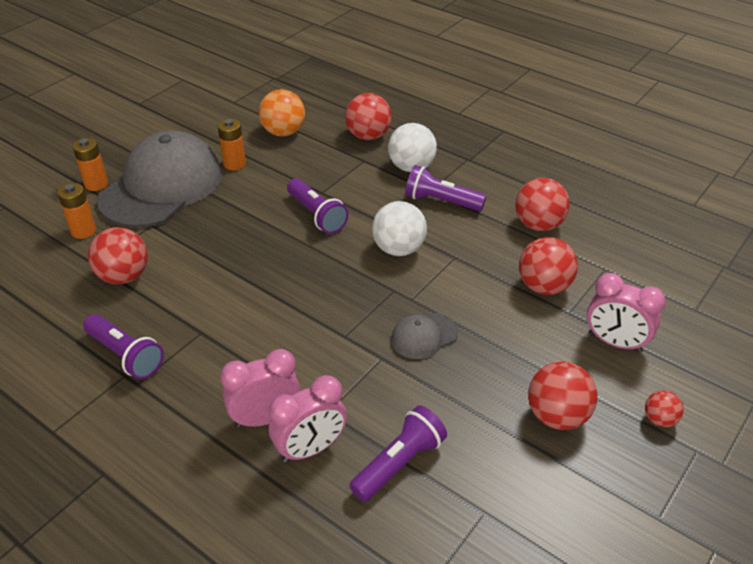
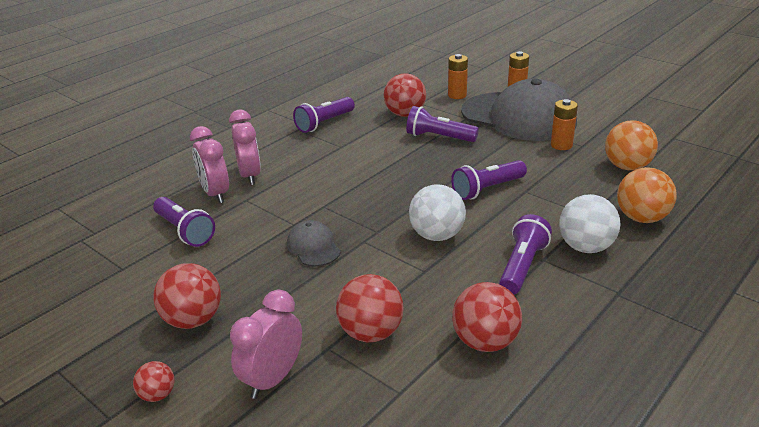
camera: 95 degrees right, 10 degrees down
(196, 247) = (438, 137): none -> purple flashlight
(368, 136) = (641, 218): red ball -> orange ball

